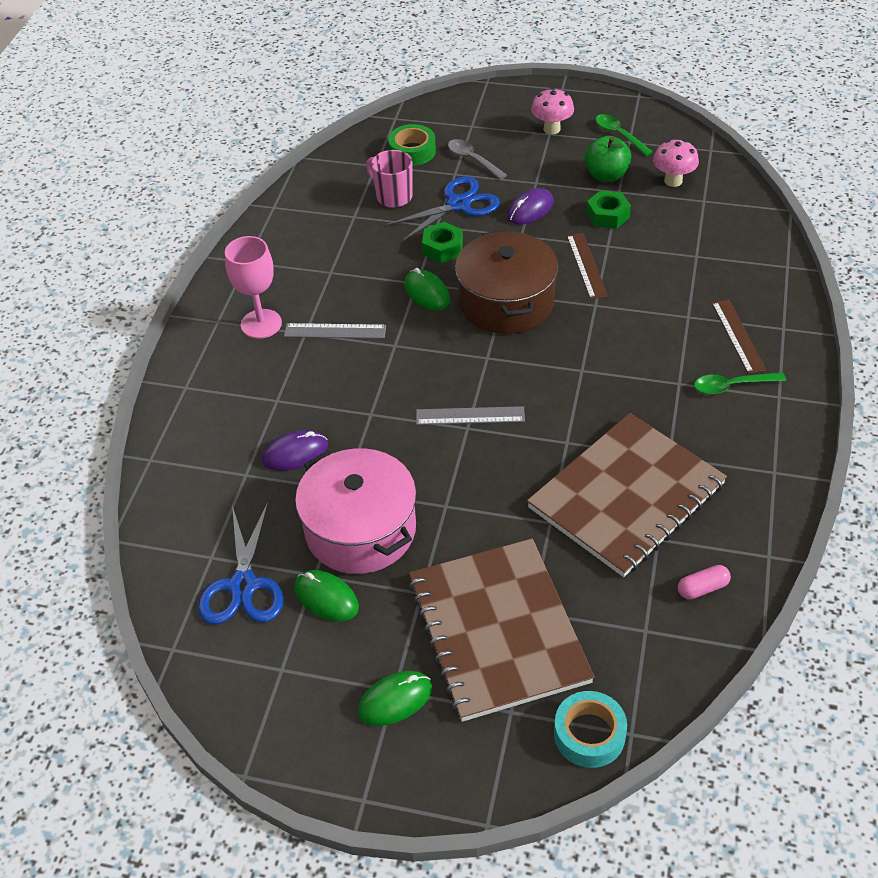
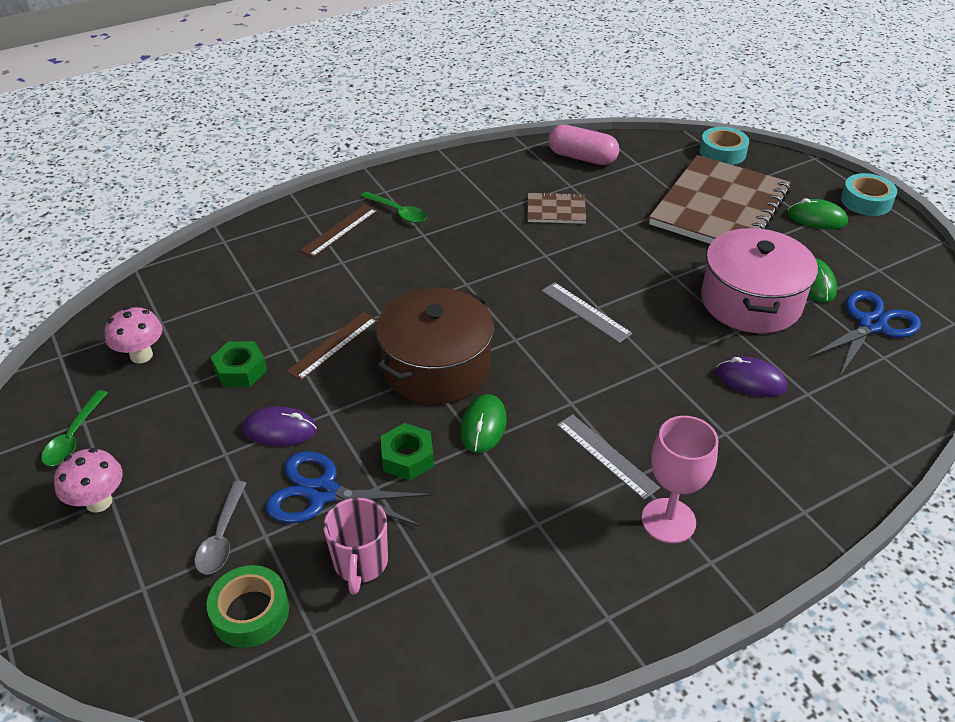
camera: 135 degrees left, 5 degrees down
(368, 782) = (866, 201): none -> turquoise tape
(606, 175) = (167, 406): green apple -> none
(626, 496) = (556, 210): brown notebook -> brown notebook, size x0.44
(702, 588) = (582, 157): pink capsule -> pink capsule, size x1.83

